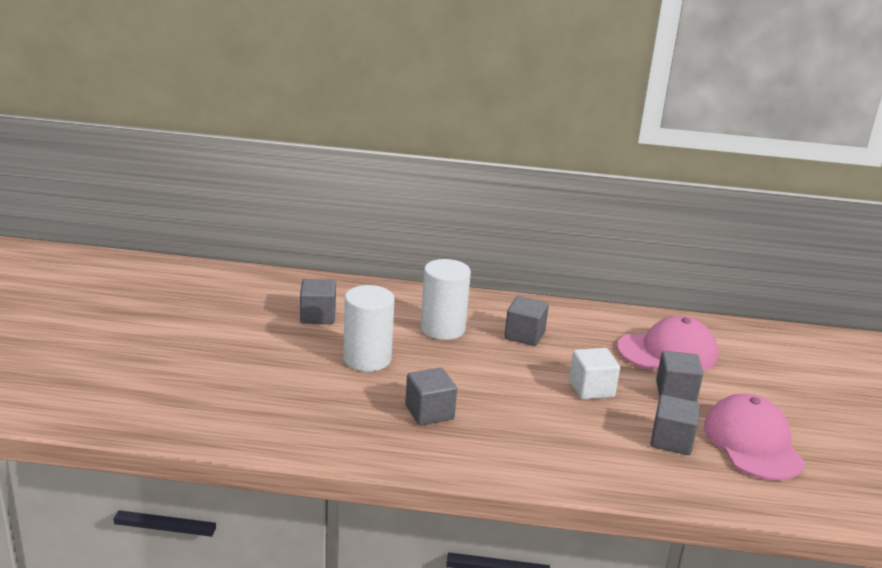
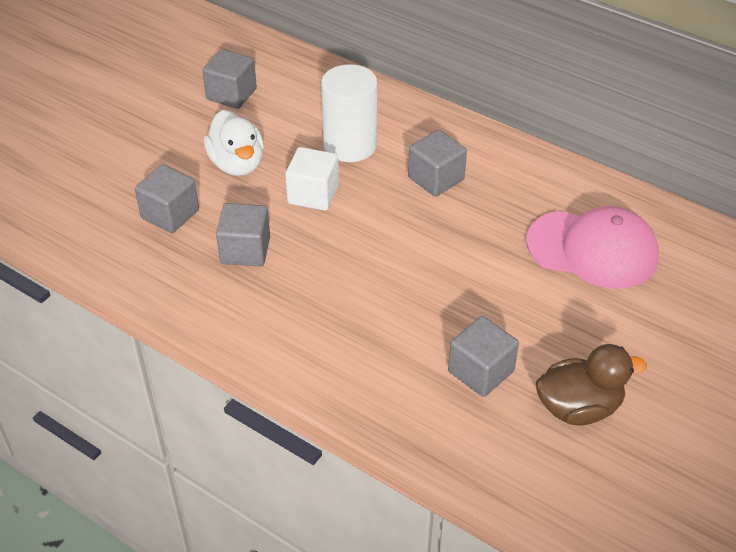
camera: 30 degrees right, 20 degrees up
(367, 359) = (237, 164): white cylinder -> white duck
(591, 389) = (449, 273): white cube -> white cube (313, 194)
(675, 392) = (548, 308): grey cube -> grey cube (170, 214)
(752, 443) = (579, 407): pink cap -> brown duck

